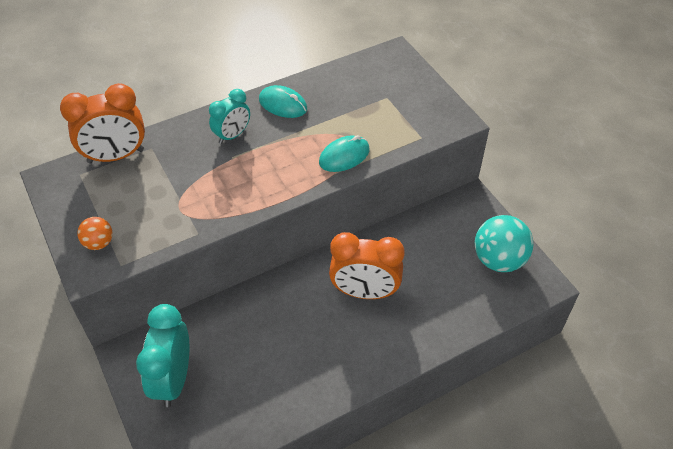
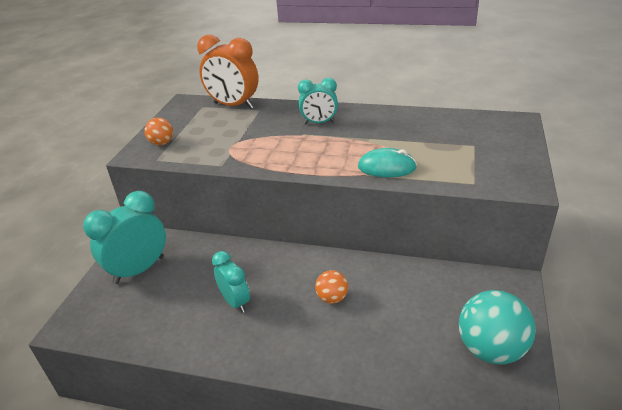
camera: 45 degrees right, 15 degrees down
(283, 104) = (379, 119): turquoise mouse -> none
(295, 346) = (235, 302): none -> turquoise clock
(364, 292) = (332, 298): orange clock -> orange ball

